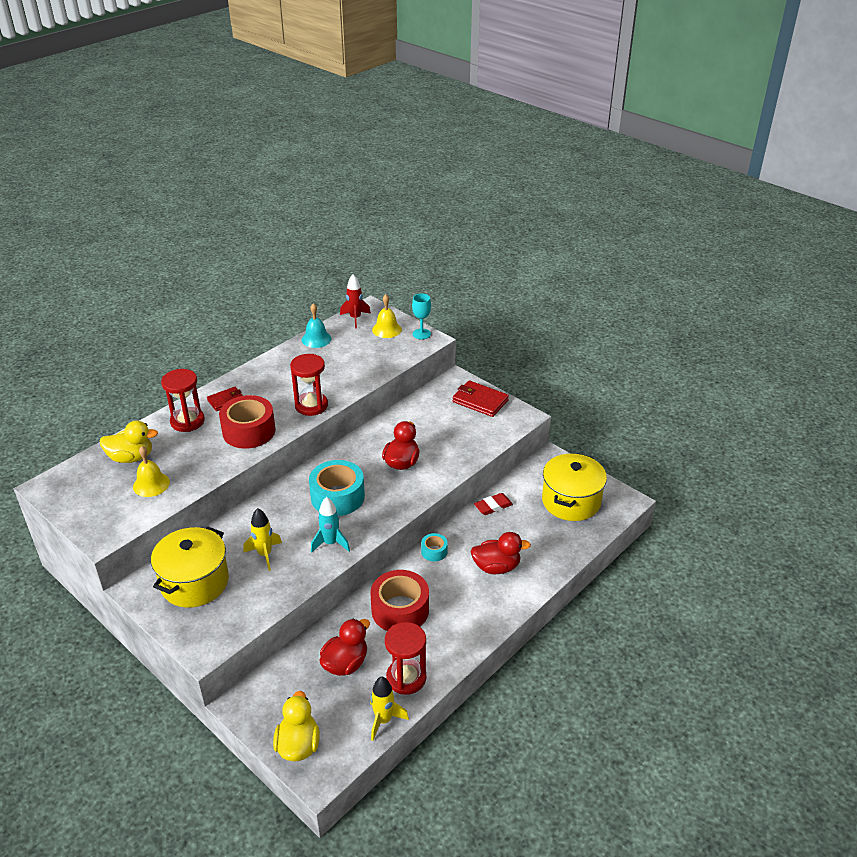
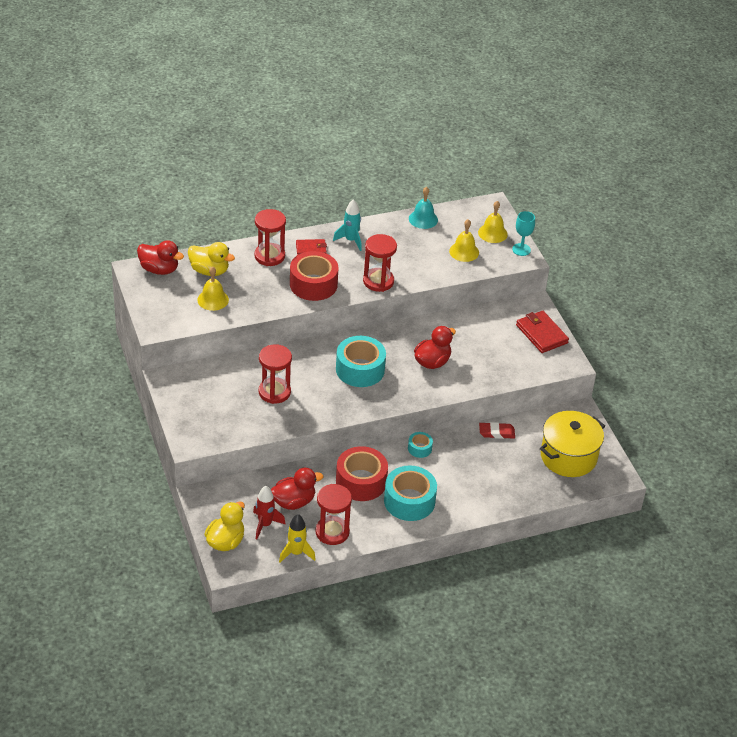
camera: 25 degrees right, 5 degrees up
(194, 582) = (210, 391): yellow pot -> none
(264, 554) = (274, 392): yellow rocket -> red hourglass
(330, 543) = (330, 404): turquoise rocket -> turquoise rocket (350, 240)
(355, 318) = (472, 211): red rocket -> red rocket (265, 525)
(372, 353) = (464, 251): none -> yellow bell
(460, 608) = (409, 501): none -> turquoise tape
(496, 567) = (462, 482): red duck -> red duck (159, 269)

